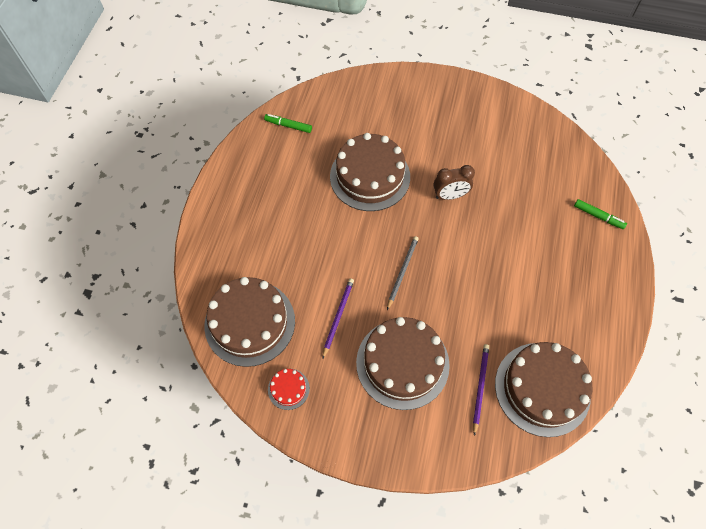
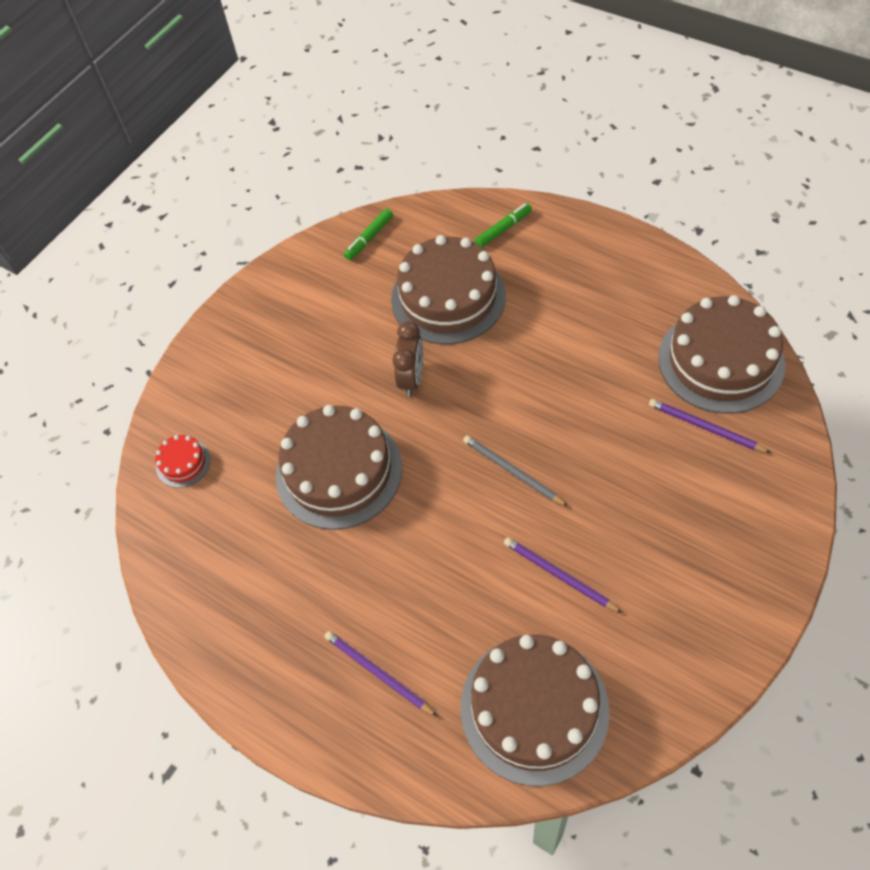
camera: 65 degrees left, 5 degrees down
(250, 235) = (378, 673): none -> purple pencil
(288, 126) = (193, 565): green marker -> green marker (369, 238)
(288, 389) = (657, 674): red cake -> red cake (183, 463)
(402, 363) = (651, 509): brown cake -> brown cake (448, 297)

